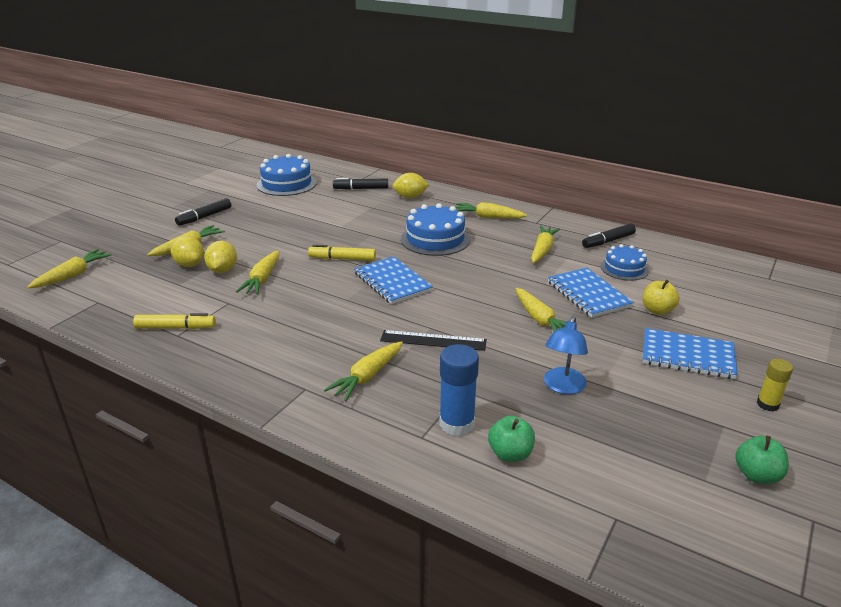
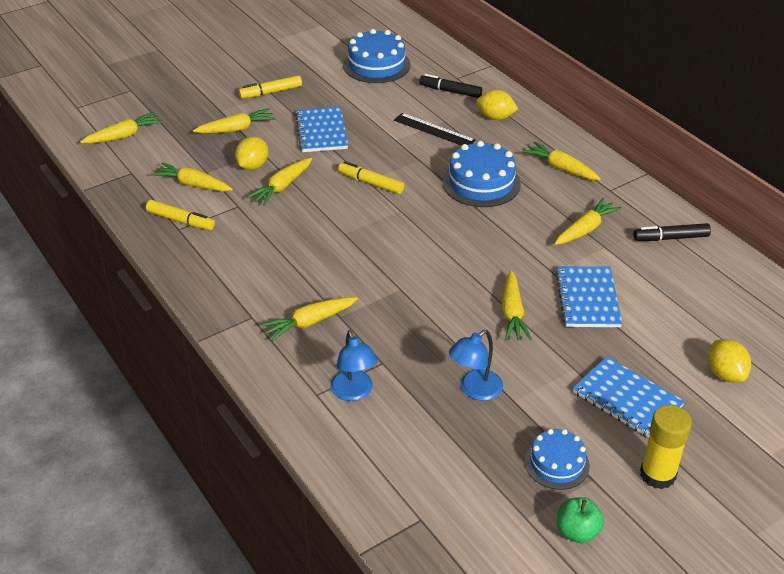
camera: 25 degrees right, 10 degrees up
(171, 297) = (193, 185): none -> yellow carrot
(190, 264) = (227, 151): yellow lemon -> yellow lemon (725, 374)
(204, 217) = (271, 92): black marker -> yellow marker
(392, 282) = (400, 225): blue notebook -> blue notebook (321, 131)
(433, 340) = (393, 304): black ruler -> black ruler (434, 130)
(457, 423) = (354, 392): blue glue stick -> blue lamp
(510, 454) = (378, 435): green apple -> none
(624, 268) = (656, 279): blue cake -> blue cake (556, 463)
(657, 310) = (644, 340): yellow apple -> none
(767, 404) = (657, 474): yellow glue stick -> yellow glue stick, size x1.65

